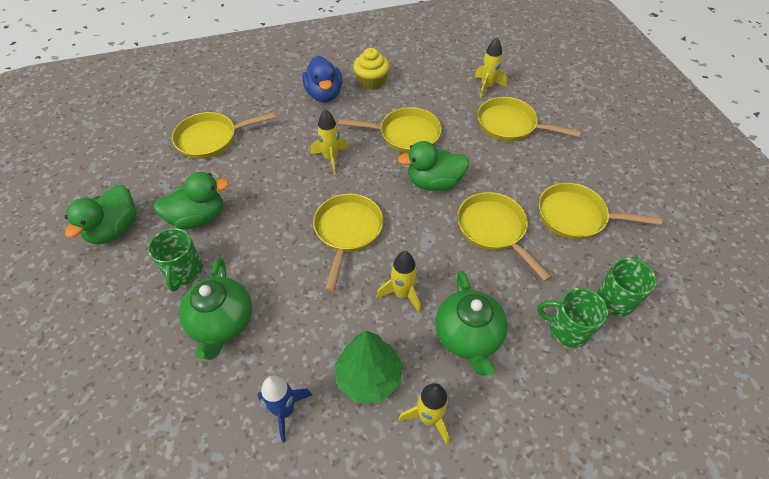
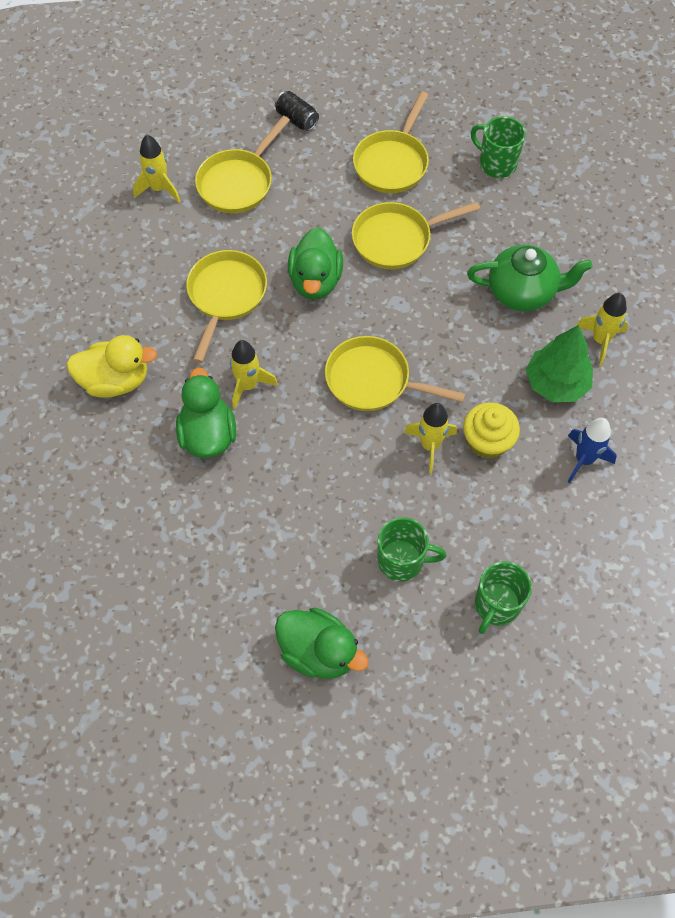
camera: 80 degrees left, 10 degrees up
(198, 218) = (319, 547): green duck -> green duck (208, 435)
(211, 139) = (171, 533): yellow pan -> none
(222, 323) = (478, 518): green teapot -> none
(324, 94) = (115, 381): blue duck -> yellow duck
(371, 82) = (106, 318): yellow cupcake -> yellow cupcake (487, 441)
(402, 294) = (466, 339): yellow rocket -> yellow rocket (430, 445)
(567, 329) = (524, 211): green mug -> green mug (496, 605)
(590, 148) = (296, 119): none -> black can

